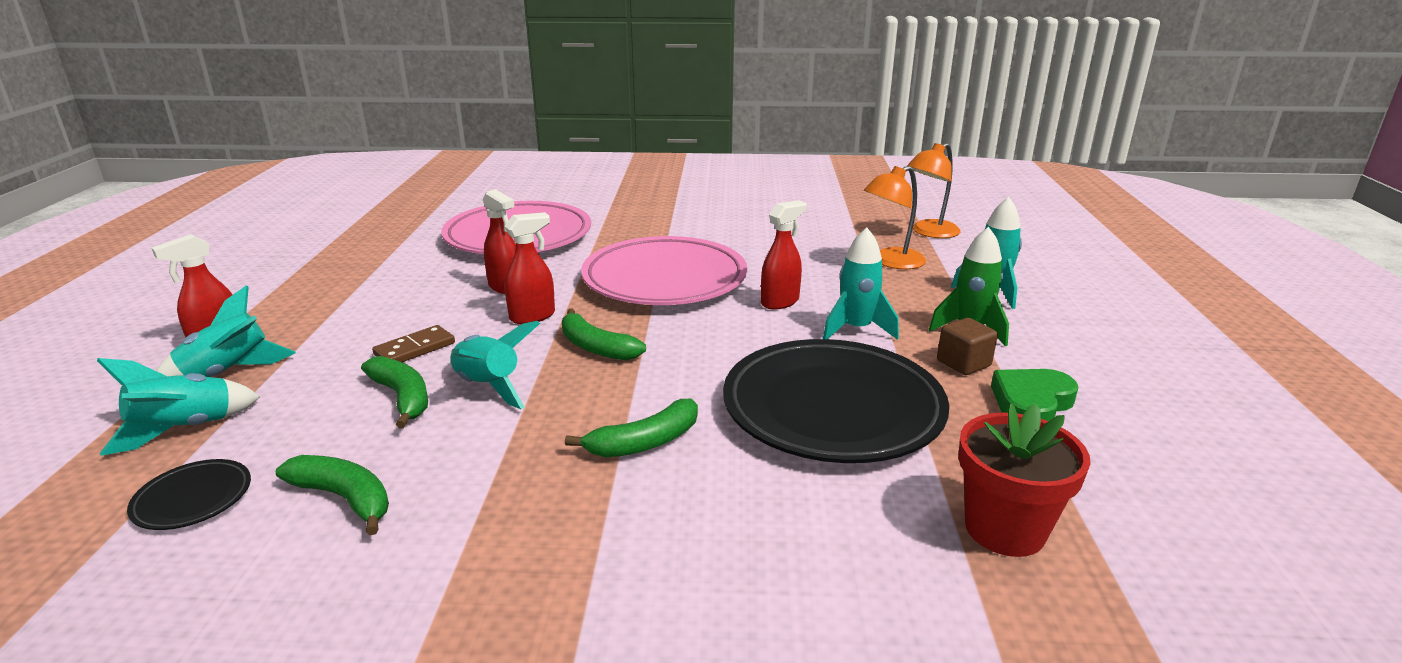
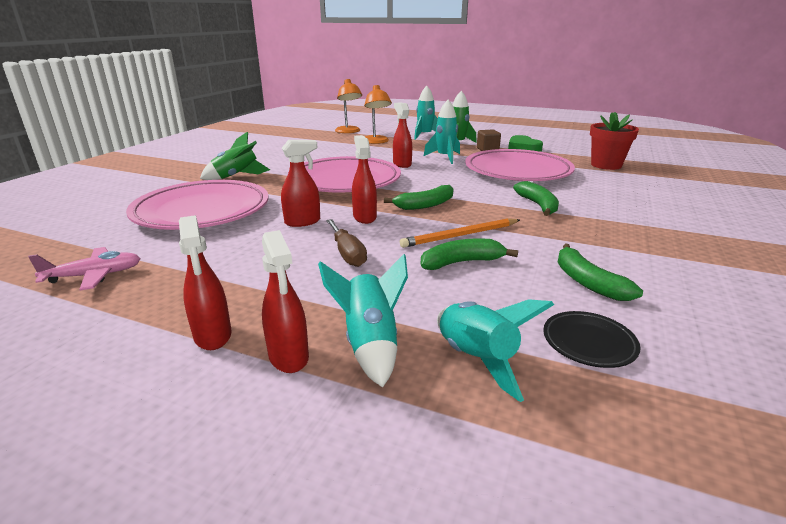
camera: 70 degrees left, 0 degrees up
(258, 308) = (213, 336): none -> red spray bottle
(344, 498) = (587, 282): green banana -> green banana turned 75 degrees counterclockwise
(366, 241) = (94, 275): none -> pink plane
(415, 349) = (385, 256): brown domino -> none
(420, 327) = (347, 253): none -> brown screwdriver
(488, 387) = (460, 235): turquoise rocket -> orange pencil
(639, 222) = (236, 176): none -> green rocket
(832, 409) = (517, 172): black plate -> pink plate

